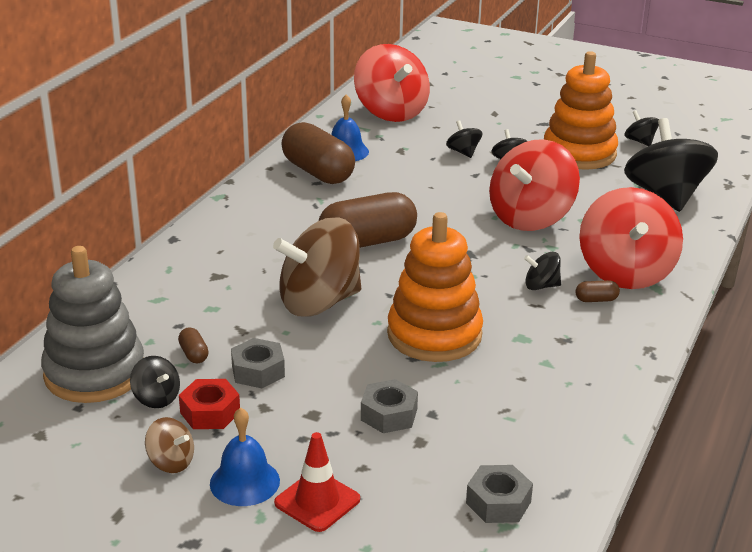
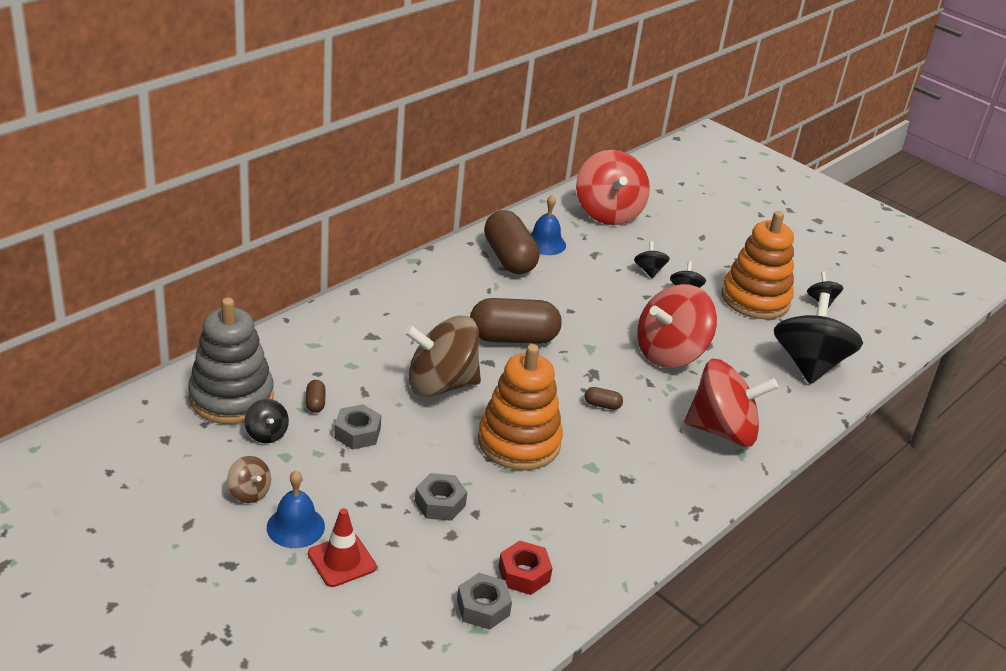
camera: 15 degrees right, 5 degrees up
(210, 412) = (301, 458): red nut -> red nut (524, 574)
(541, 286) = (638, 422): black spinning top -> none
(596, 300) = (679, 449): brown capsule -> brown capsule (602, 405)
(626, 272) = (722, 430): red spinning top -> red spinning top turned 105 degrees counterclockwise

